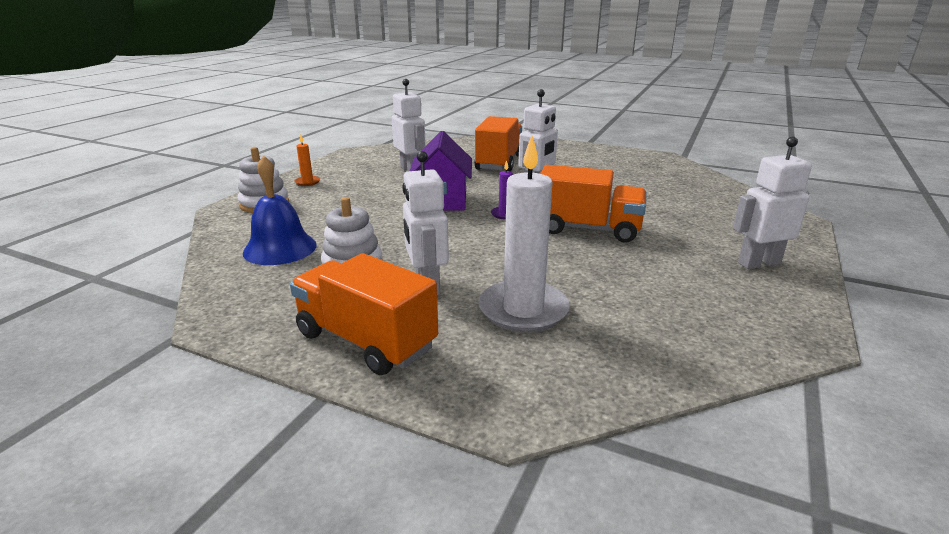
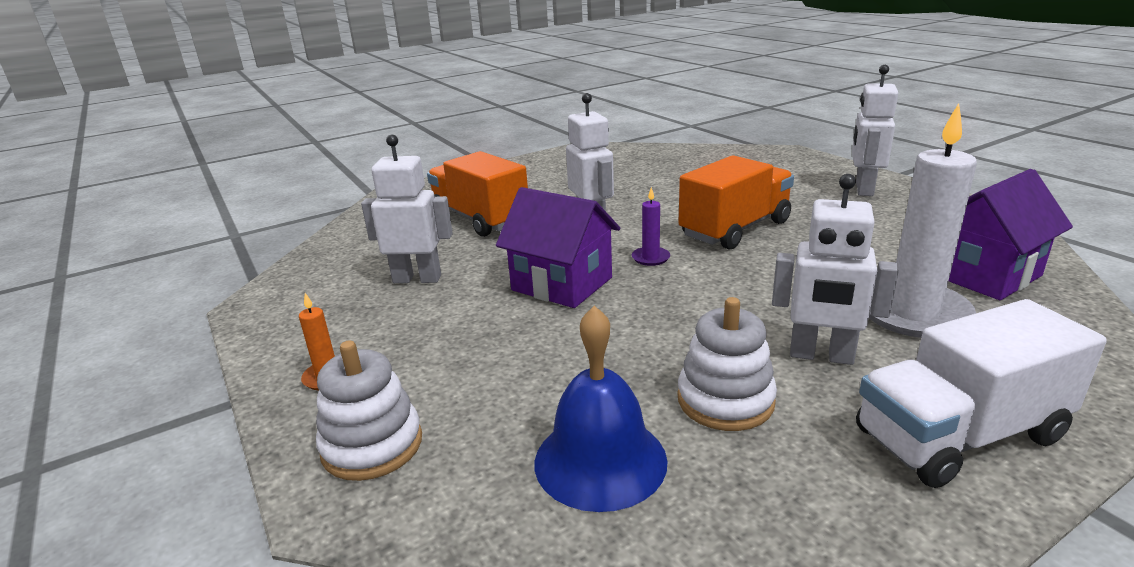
camera: 55 degrees left, 0 degrees up
(366, 340) = (959, 435): orange truck -> white truck
(635, 335) = (983, 274): none -> purple house

